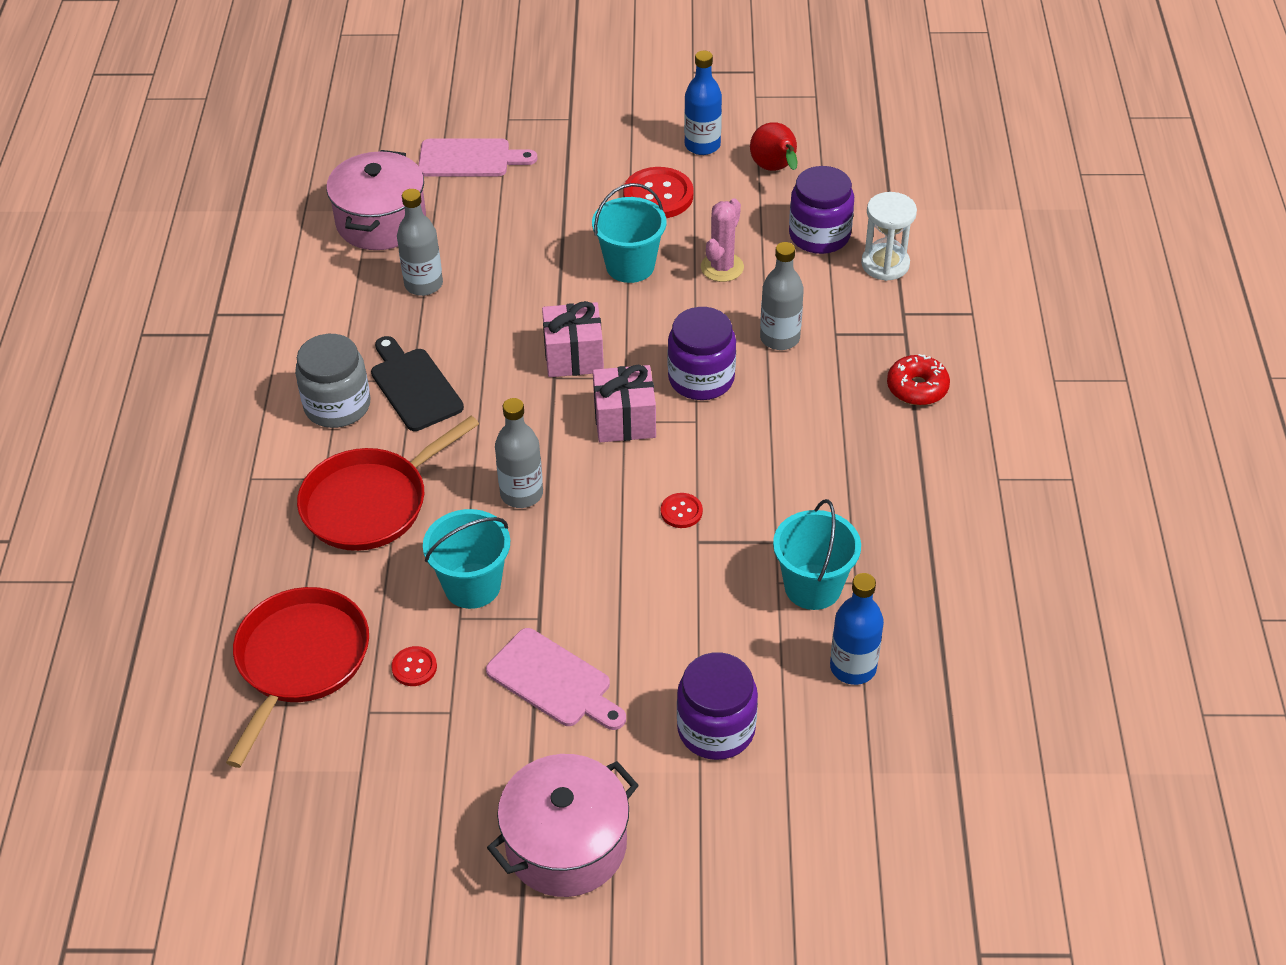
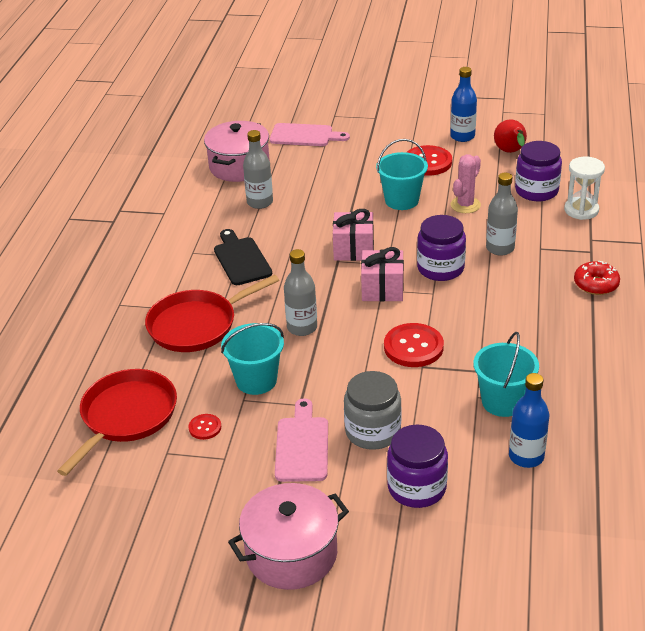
camera: 10 degrees right, 10 degrees down
(337, 405) = (187, 267): grey jar -> grey jar (373, 431)
(553, 681) = (302, 445): pink cutting board -> pink cutting board turned 135 degrees counterclockwise
(681, 511) = (413, 347): red button -> red button, size x1.96

